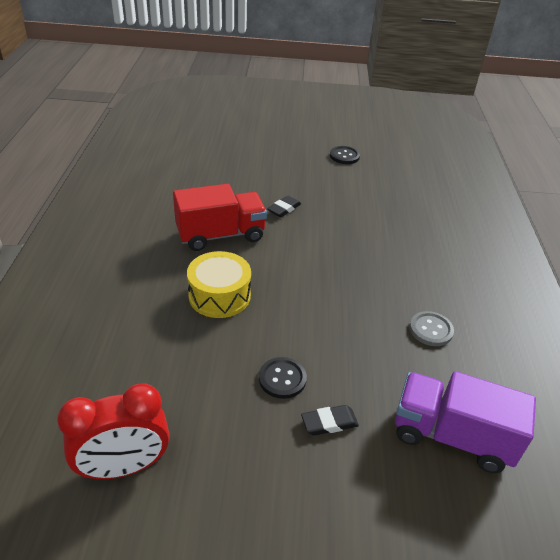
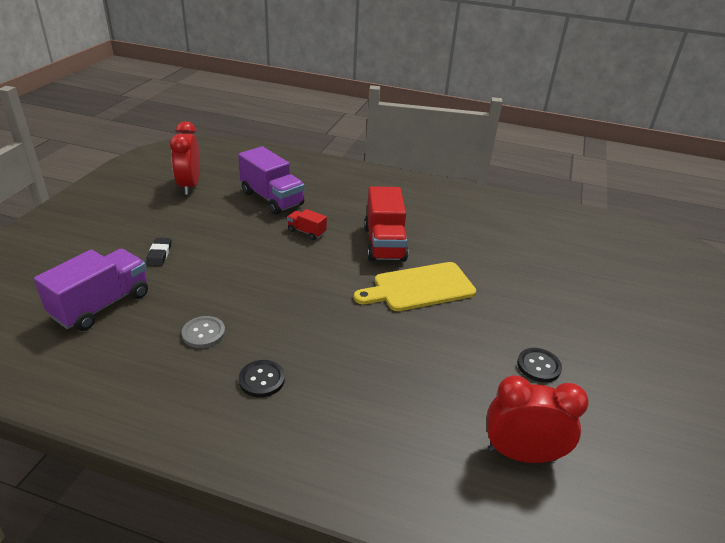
camera: 105 degrees right, 5 degrees down
(144, 347) = (272, 199): none -> purple truck
(219, 295) = (306, 232): yellow drum -> red truck
(282, 379) = (209, 243): black button -> black button (262, 379)
(284, 209) = (419, 287): black eraser -> yellow cutting board
(424, 164) = (522, 454): none -> red clock

